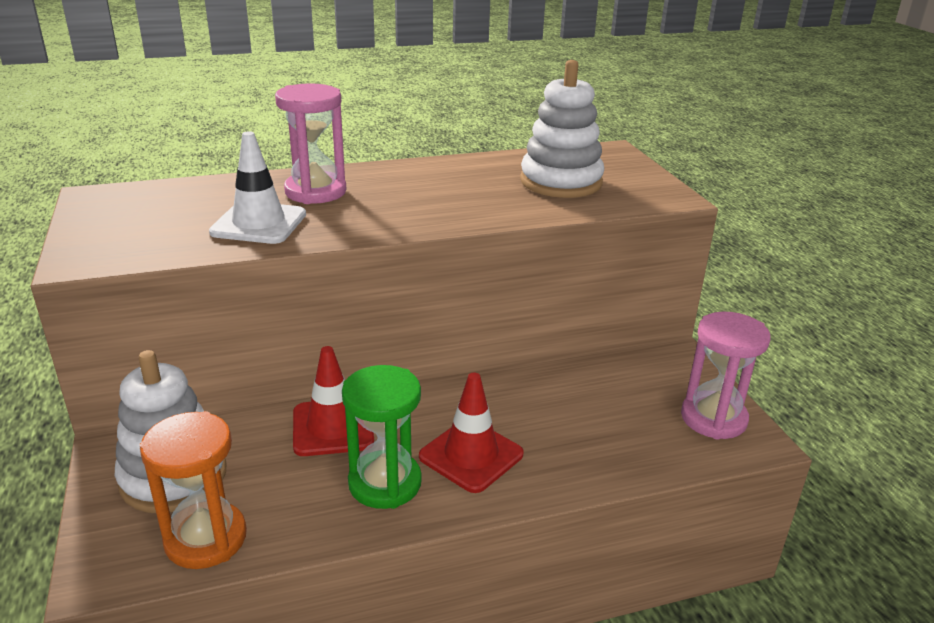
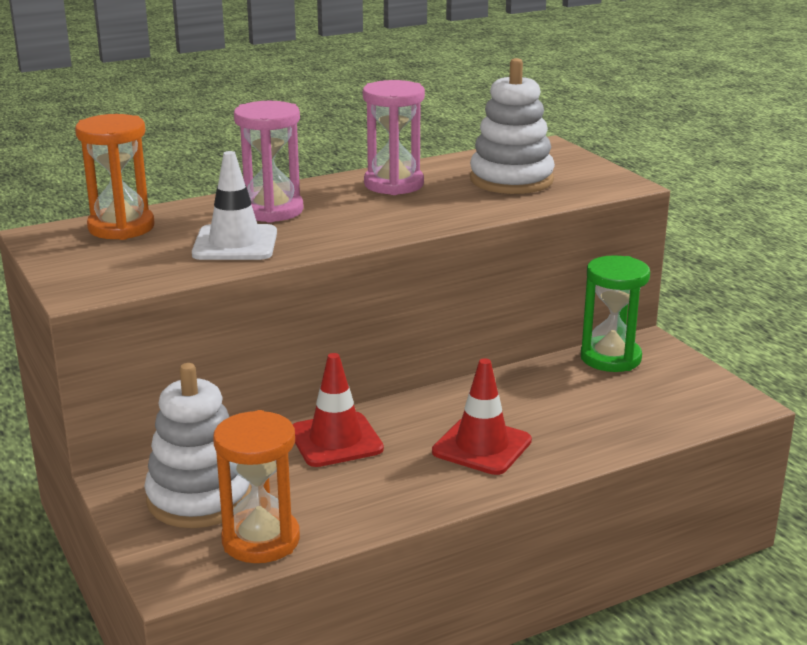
camera: 10 degrees left, 5 degrees down
(168, 195) = (121, 227): none -> orange hourglass
(385, 483) = (409, 477): green hourglass -> green hourglass (610, 358)
(713, 418) = (698, 390): pink hourglass -> pink hourglass (394, 184)

